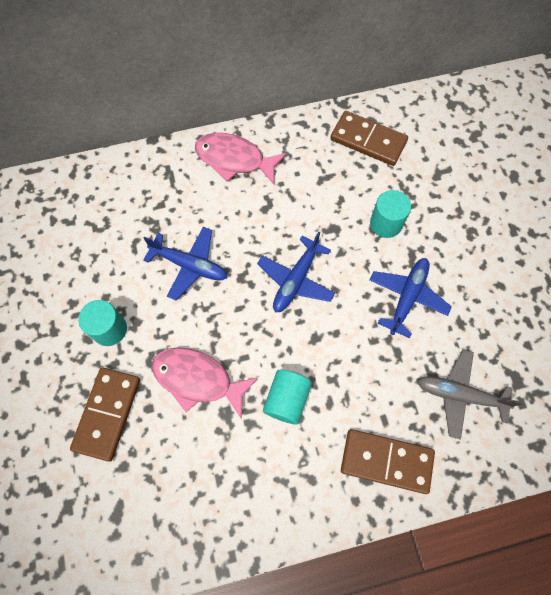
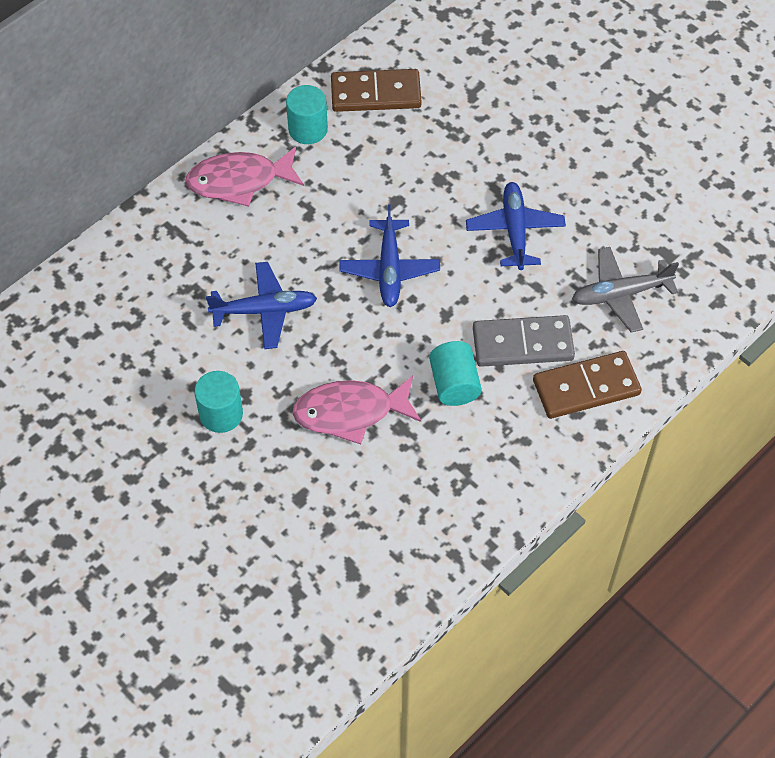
camera: 30 degrees left, 10 degrees down
(107, 414) = (277, 491): brown domino -> none
(358, 395) = (522, 344): none -> grey domino
(386, 223) = (448, 169): turquoise cylinder -> turquoise cylinder (308, 129)

